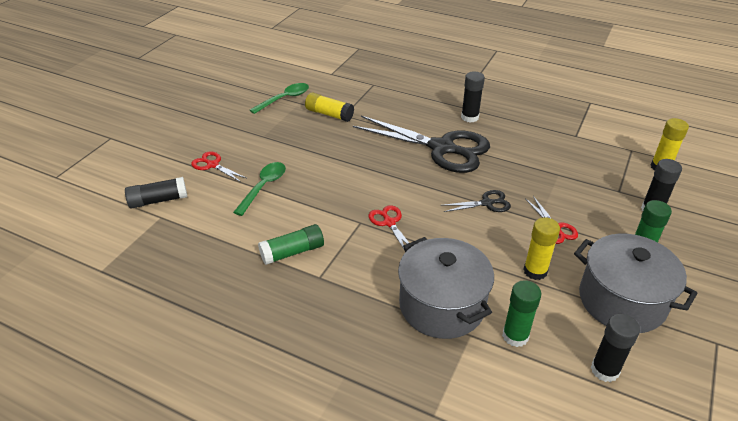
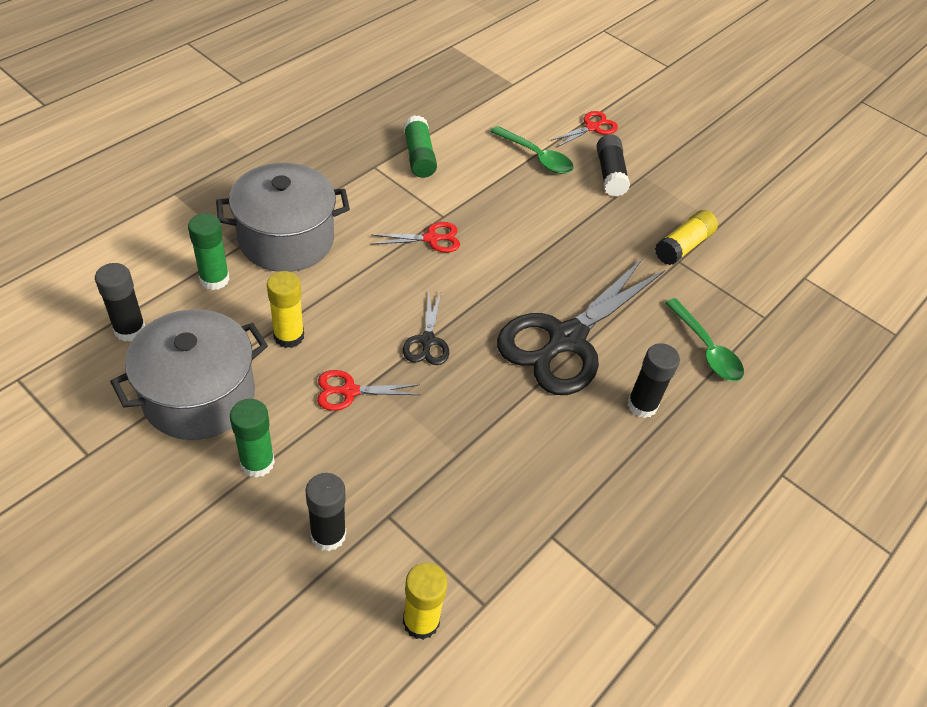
camera: 100 degrees right, 10 degrees up
(158, 200) = (540, 85): black glue stick -> black glue stick (610, 174)
(284, 99) = (732, 212): green spoon -> green spoon (706, 349)

